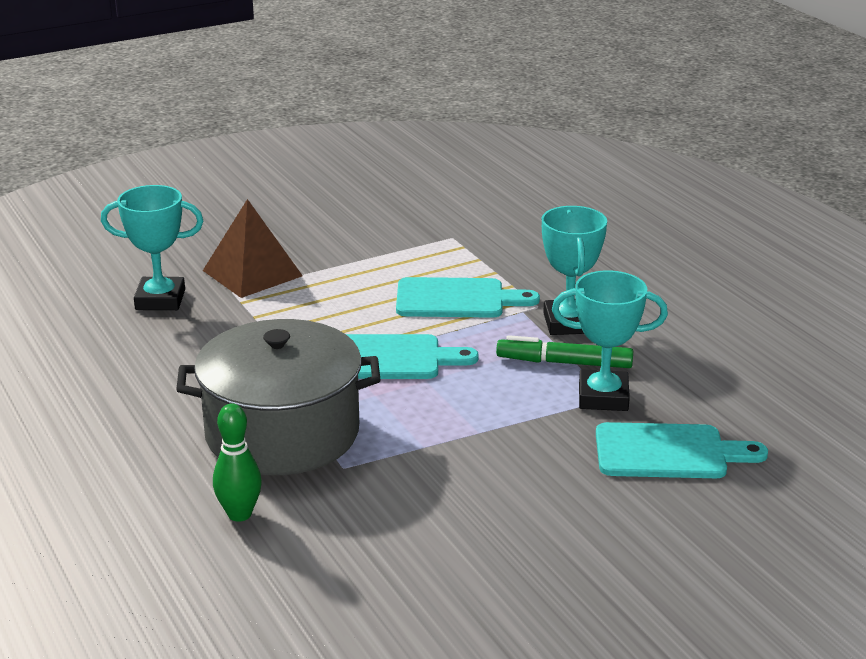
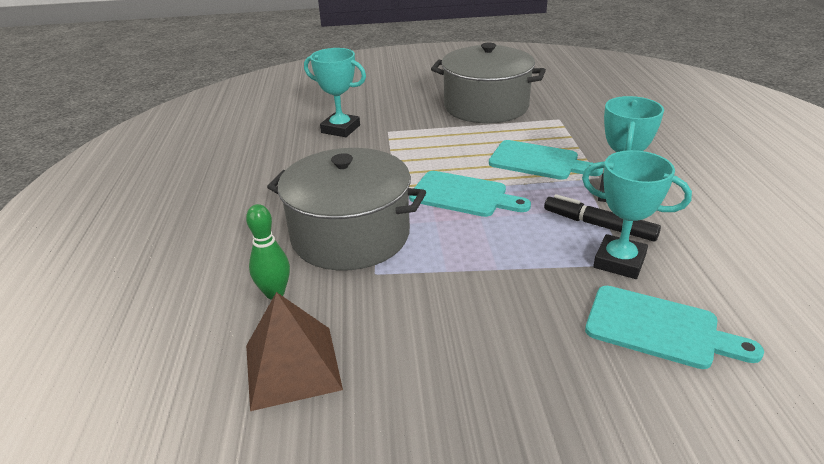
camera: 25 degrees right, 5 degrees up
(252, 273) = (409, 122): brown pyramid -> brown pyramid (292, 366)
(345, 234) = (486, 106): none -> grey pot
(564, 363) = (599, 225): green marker -> black marker

